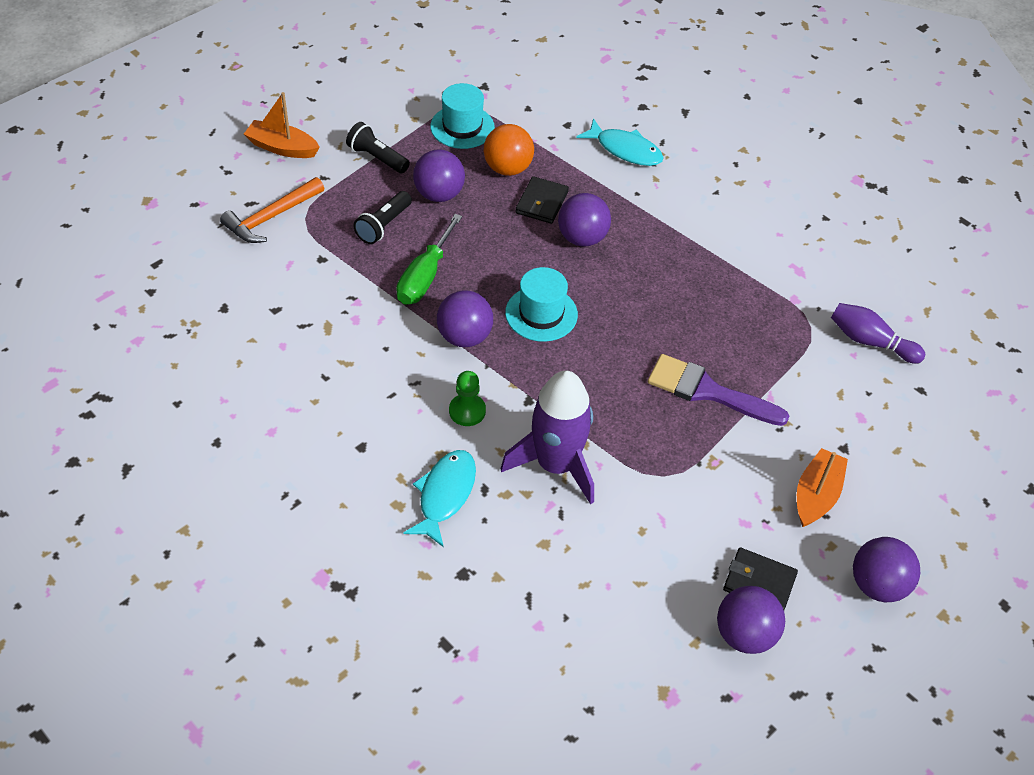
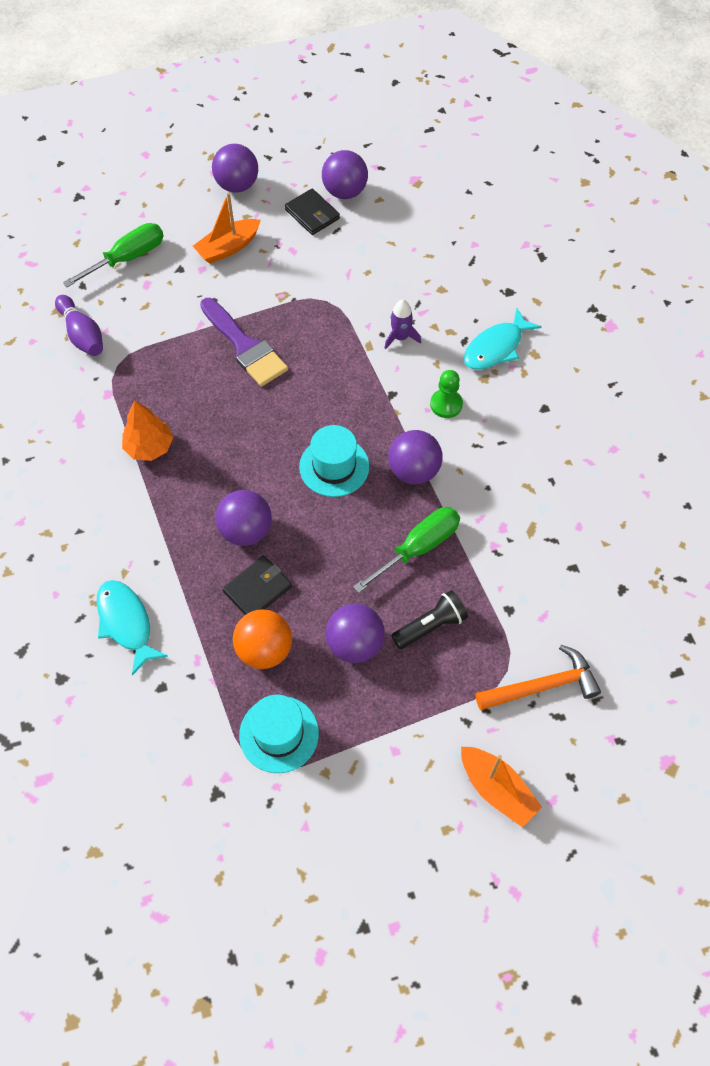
camera: 150 degrees left, 10 degrees up
(377, 158) = (396, 726): black flashlight -> none
(556, 465) = (400, 337): purple rocket -> purple rocket, size x0.46
(717, 270) = (149, 447): none -> orange tree
(907, 437) = (128, 258): none -> green screwdriver

